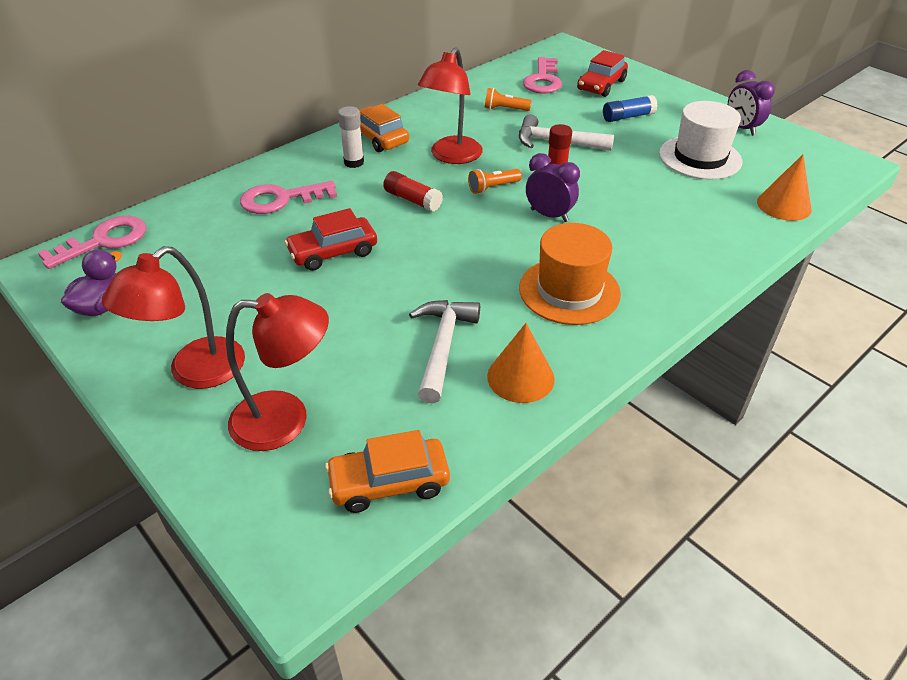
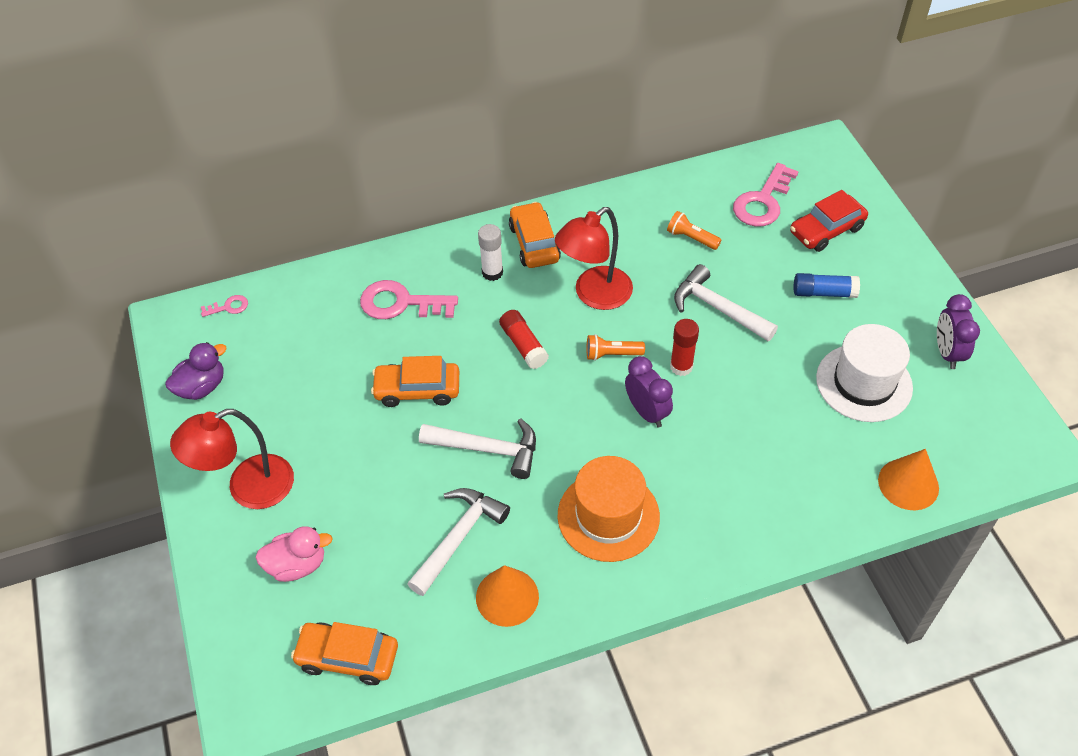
camera: 25 degrees right, 10 degrees up
(104, 241) = (228, 307): pink key -> pink key, size x0.48
(286, 420) = (297, 565): red lamp -> pink duck
(333, 252) = (417, 389): red car -> orange car
(427, 275) = (487, 449): none -> white hammer

